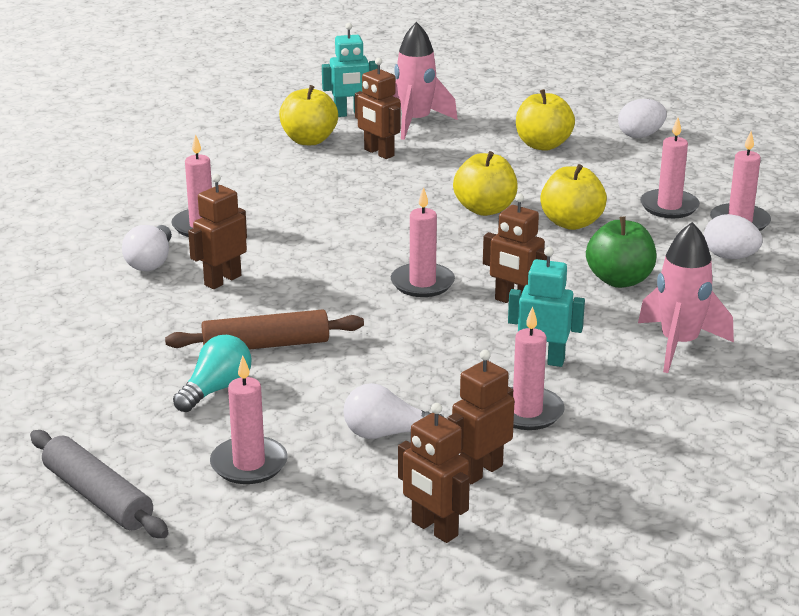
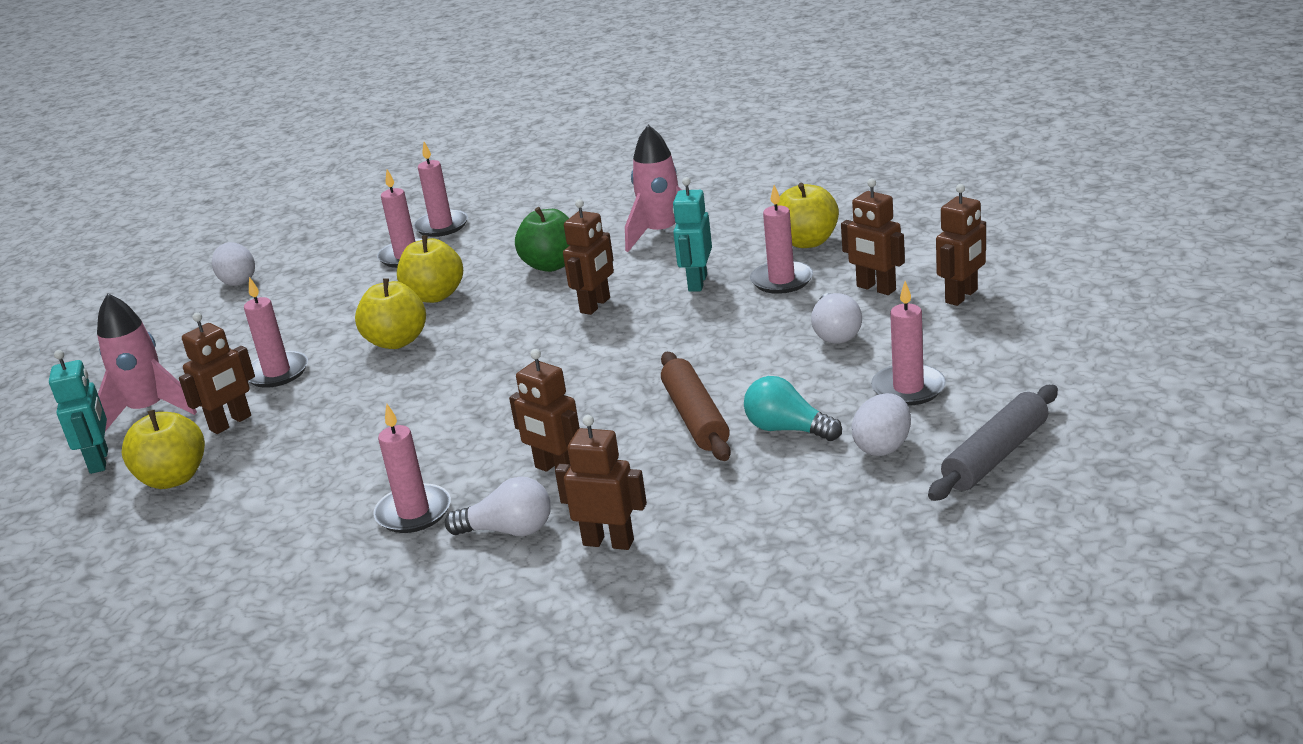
camera: 90 degrees left, 0 degrees up
(106, 300) = (608, 542): none -> brown robot
(422, 283) = (560, 353): pink candle -> pink candle (277, 372)
(543, 145) = (244, 328): yellow apple -> yellow apple (807, 242)
(730, 257) = (508, 226): white egg -> white egg (883, 447)

